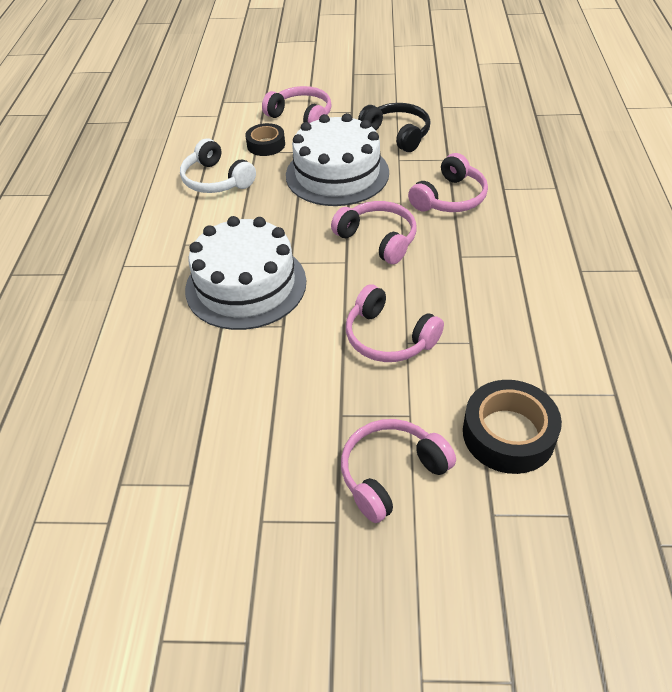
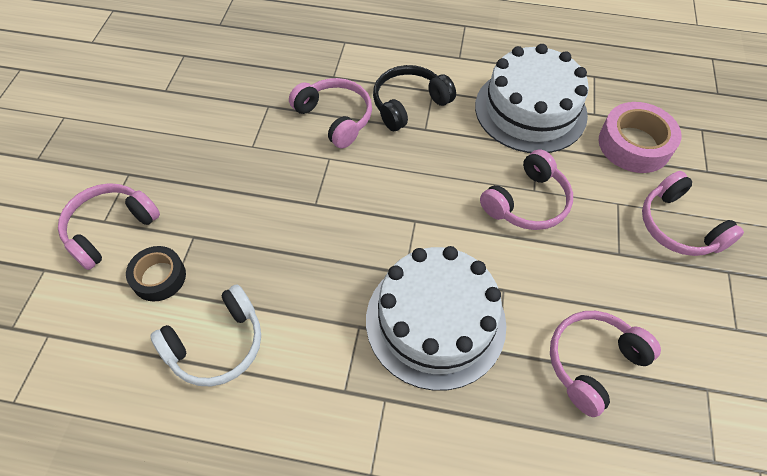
camera: 85 degrees left, 10 degrees up
(337, 174) = (256, 207): white cake -> white cake (530, 110)
(378, 239) = (385, 187): pink headphones -> pink headphones (593, 363)
(397, 134) = (201, 138): black headphones -> black headphones (409, 104)
(508, 434) = (634, 144): black tape -> pink tape

